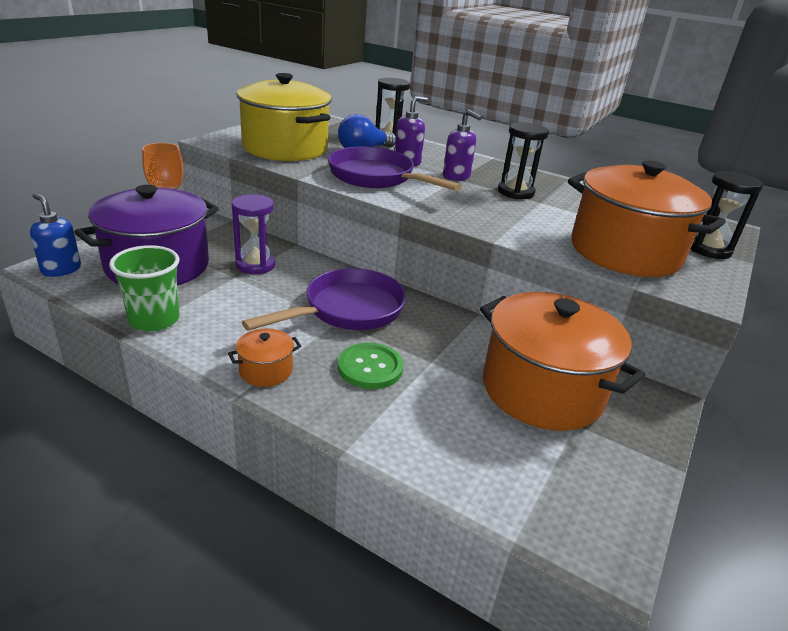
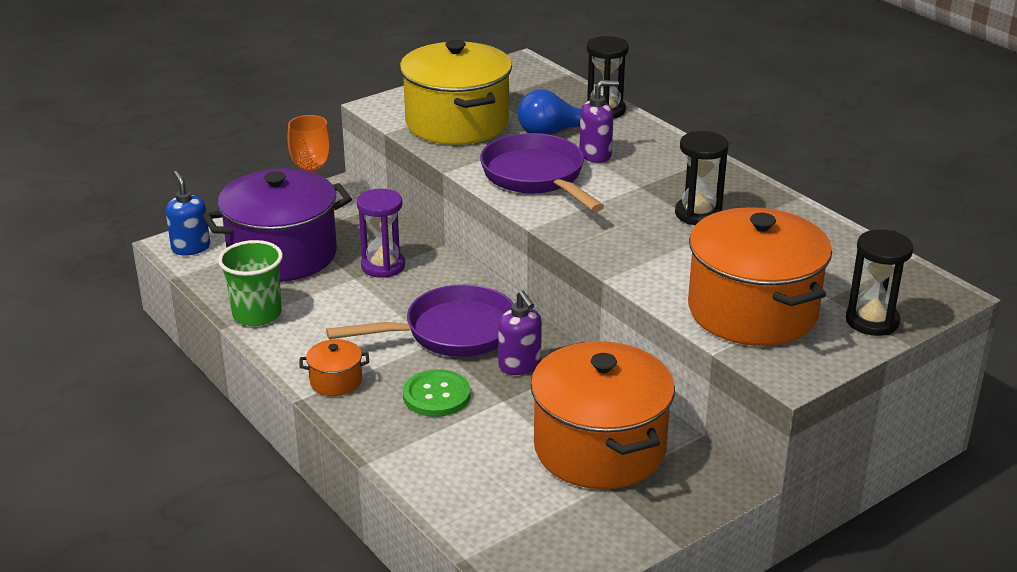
camera: 25 degrees right, 0 degrees up
(456, 176) = (641, 183): purple soap dispenser -> purple soap dispenser (520, 366)

